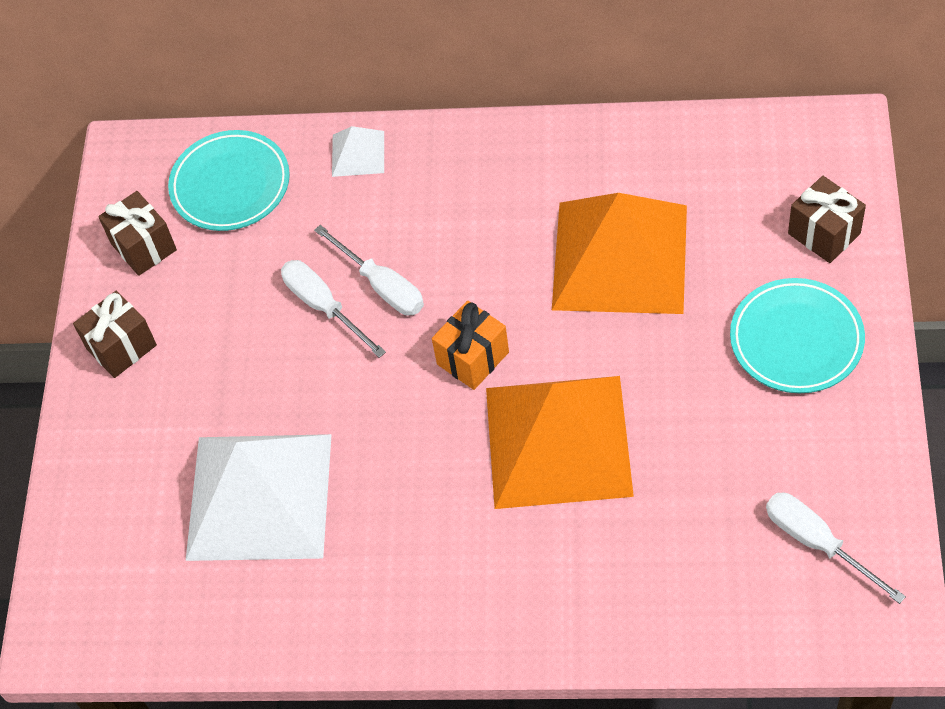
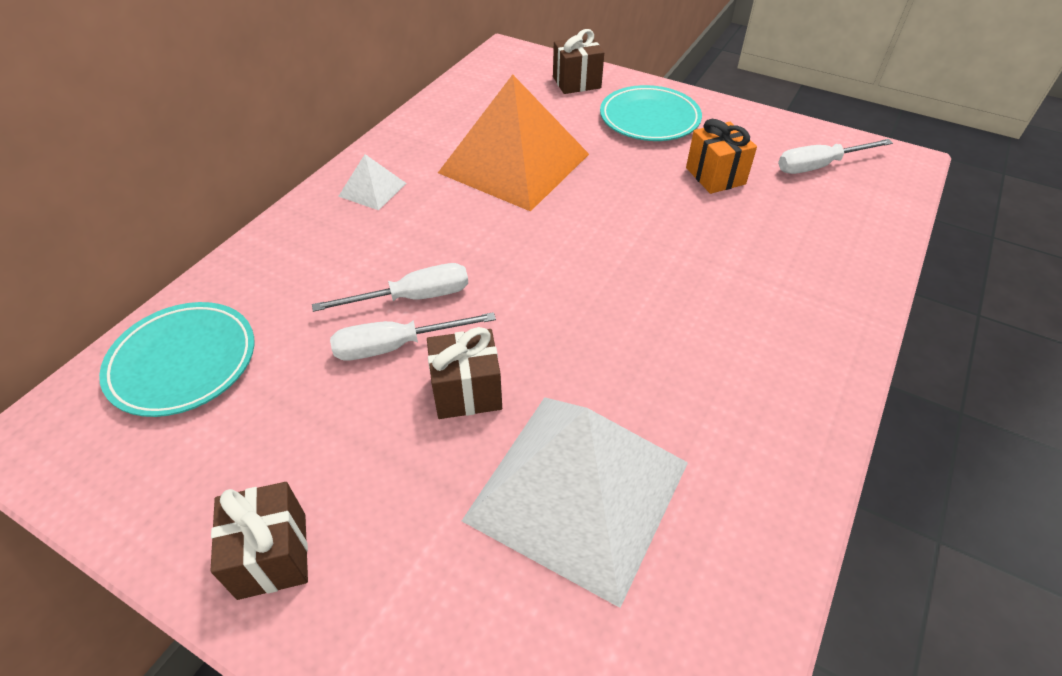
camera: 70 degrees left, 10 degrees down
(143, 247) = (166, 473): brown gift -> brown gift (467, 392)
(358, 153) = (261, 260): white pyramid -> white pyramid (372, 189)
(473, 358) = (538, 270): orange gift -> orange gift (715, 176)
(558, 441) = (656, 252): orange pyramid -> none

